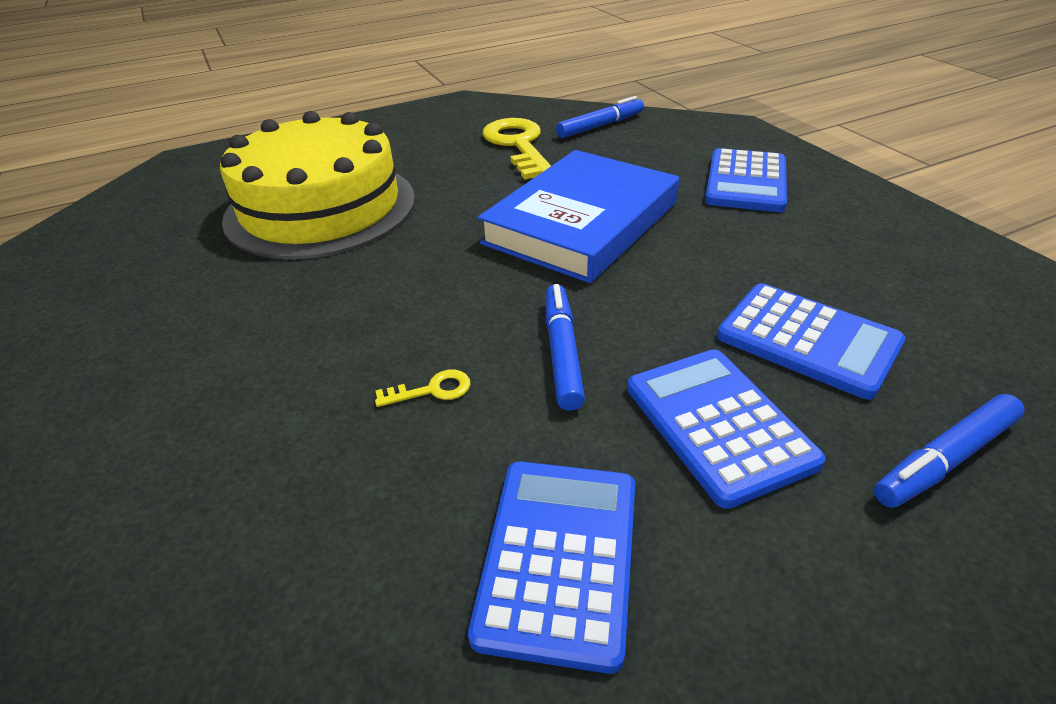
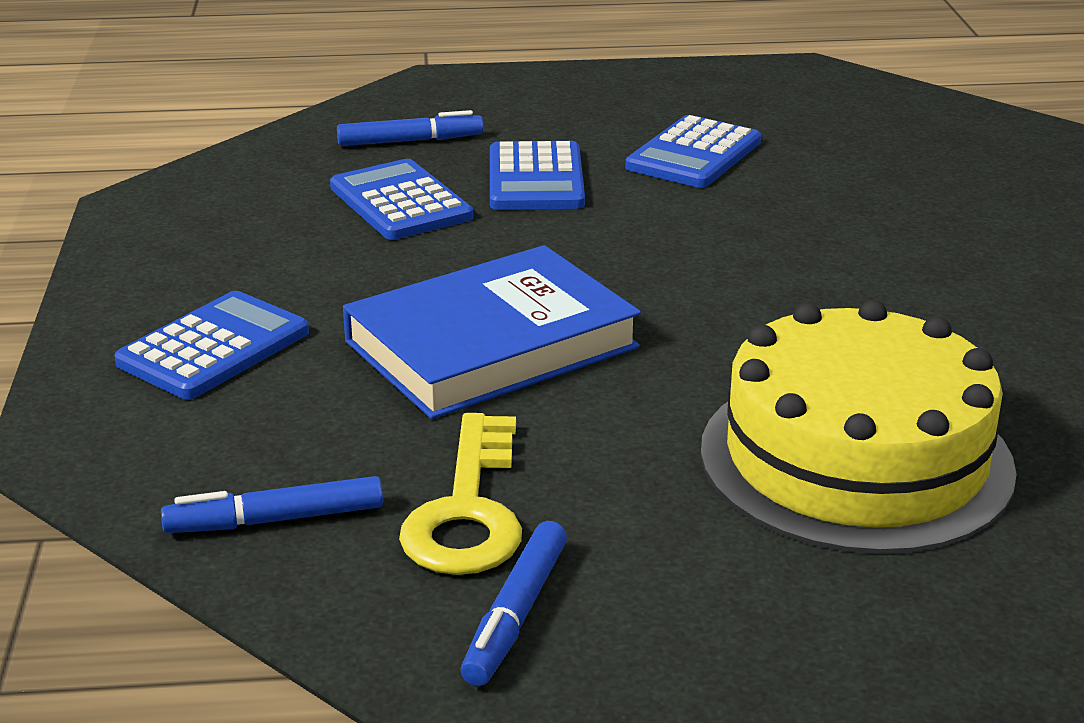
camera: 160 degrees left, 10 degrees down
(432, 390) = (747, 236): yellow key -> none
(562, 352) = (618, 236): blue marker -> blue marker (515, 614)

